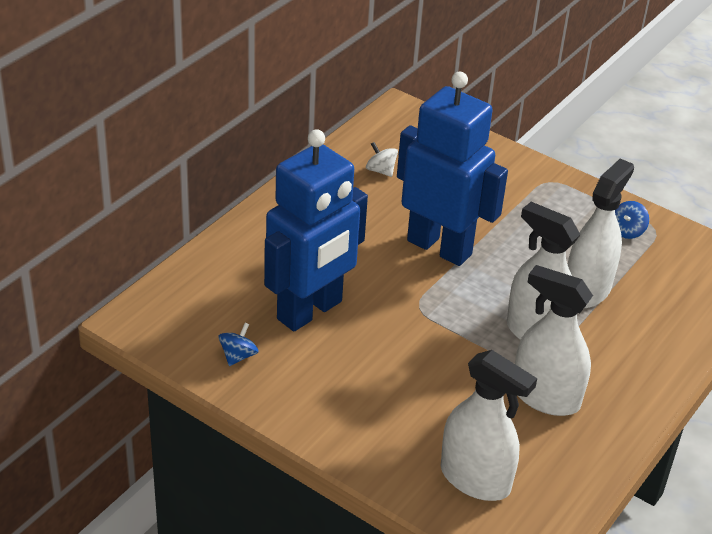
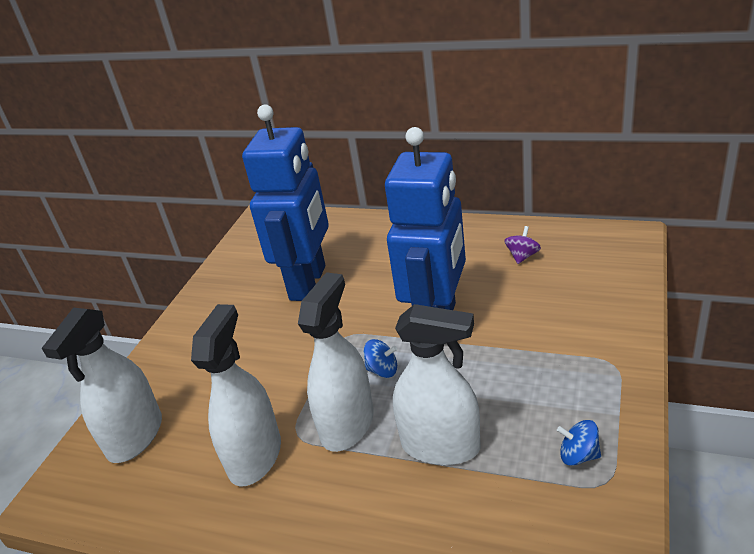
camera: 80 degrees right, 5 degrees down
(238, 356) = (243, 269): blue spinning top -> blue spinning top (382, 370)
(310, 311) = (309, 283): blue robot -> blue robot turned 105 degrees counterclockwise
(380, 170) = (522, 256): white spinning top -> purple spinning top

